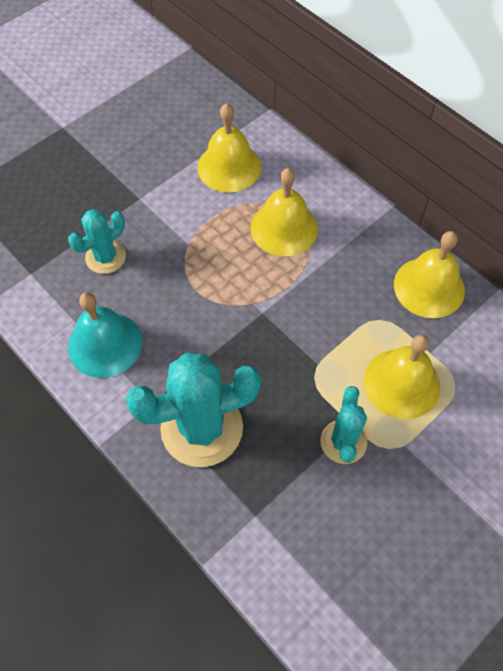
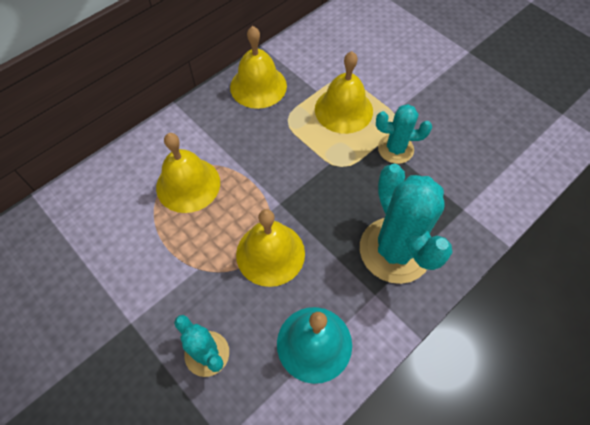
camera: 90 degrees left, 0 degrees up
(229, 167) = (103, 232): yellow bell -> yellow bell (270, 253)

